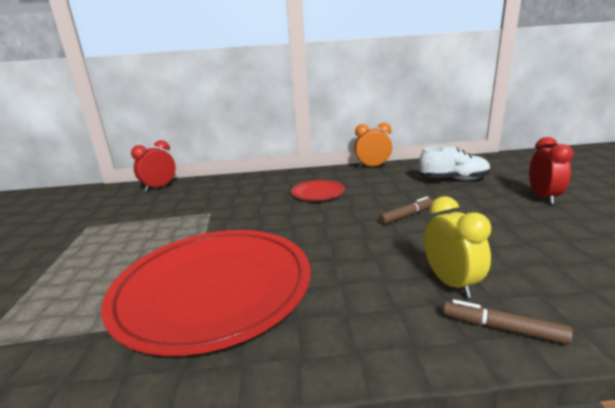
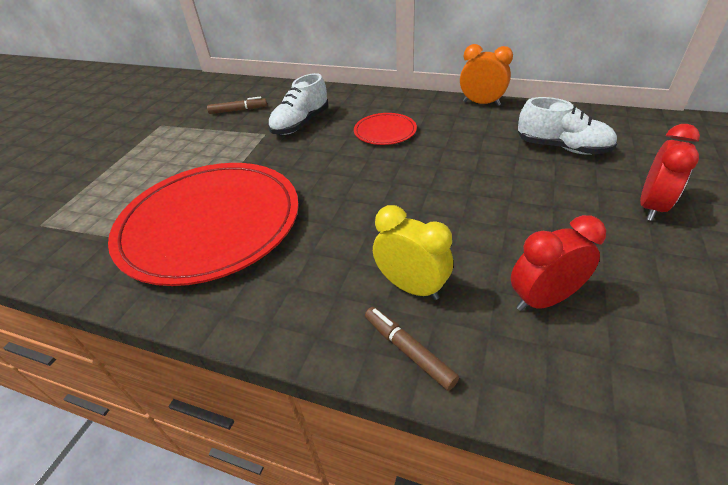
camera: 25 degrees right, 20 degrees up
(159, 187) = (243, 88): red clock -> red clock (543, 299)
(239, 200) = (301, 124): none -> white shoe
(406, 215) = (450, 189): brown marker -> brown marker (238, 110)
(450, 283) = (411, 287): yellow clock -> yellow clock turned 60 degrees counterclockwise

